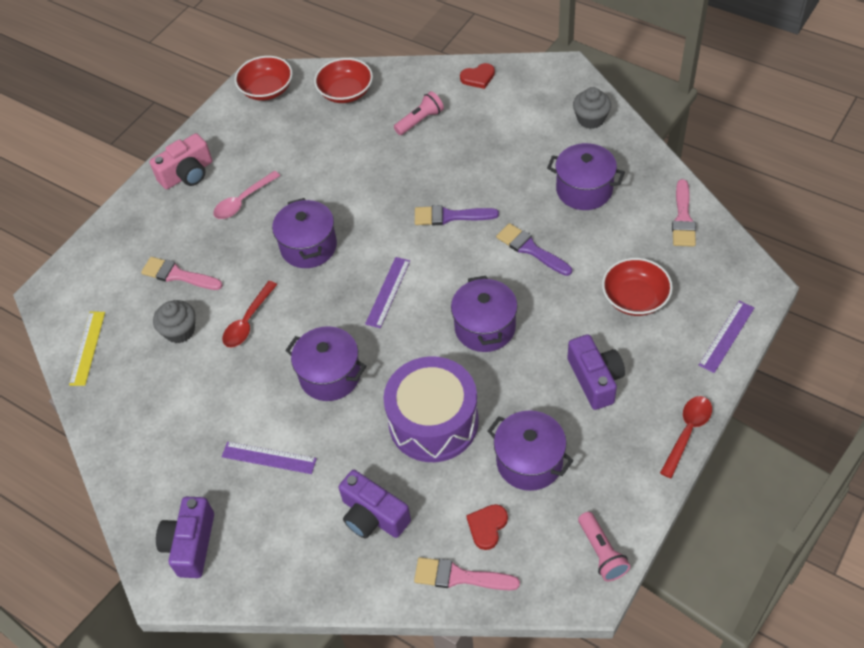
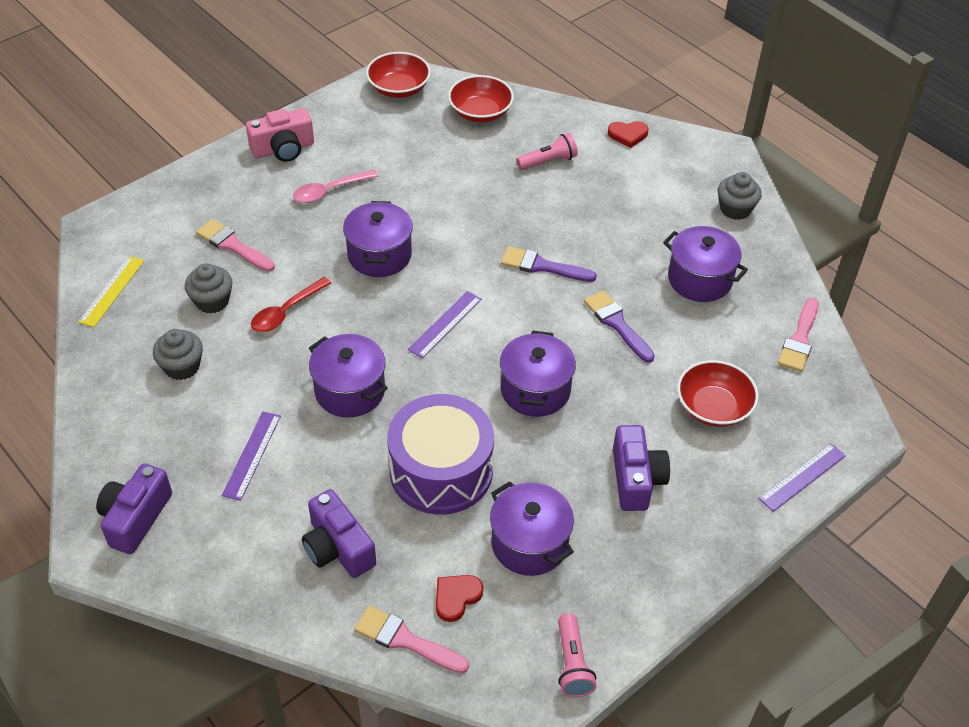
camera: 10 degrees right, 5 degrees down
(177, 398) = (182, 366): none -> grey cupcake
(269, 457) = (252, 455): purple ruler -> purple ruler turned 75 degrees clockwise
(687, 432) = (718, 566): red spoon -> none

